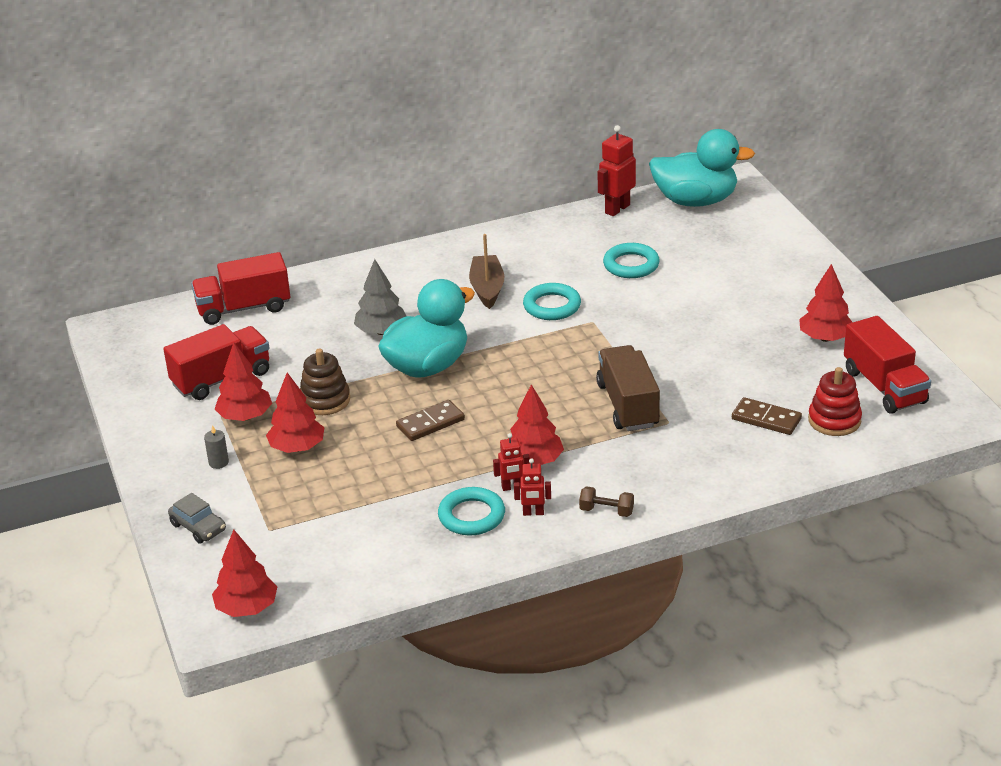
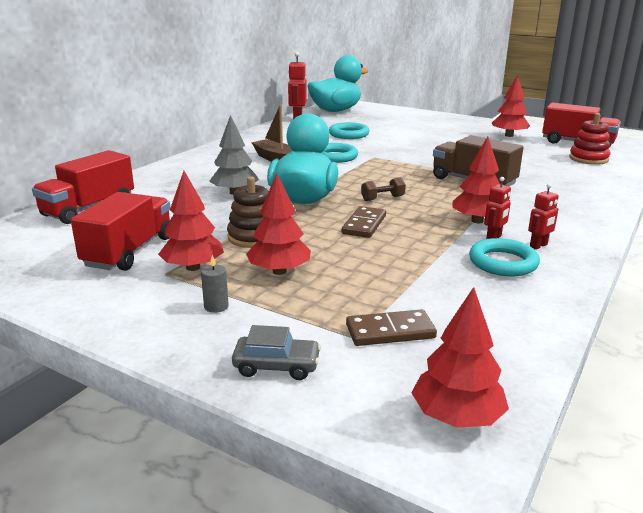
camera: 40 degrees left, 10 degrees down
(606, 511) = (578, 229): brown dumbbell -> brown dumbbell (382, 198)
(766, 419) = (557, 167): brown domino -> brown domino (390, 331)

